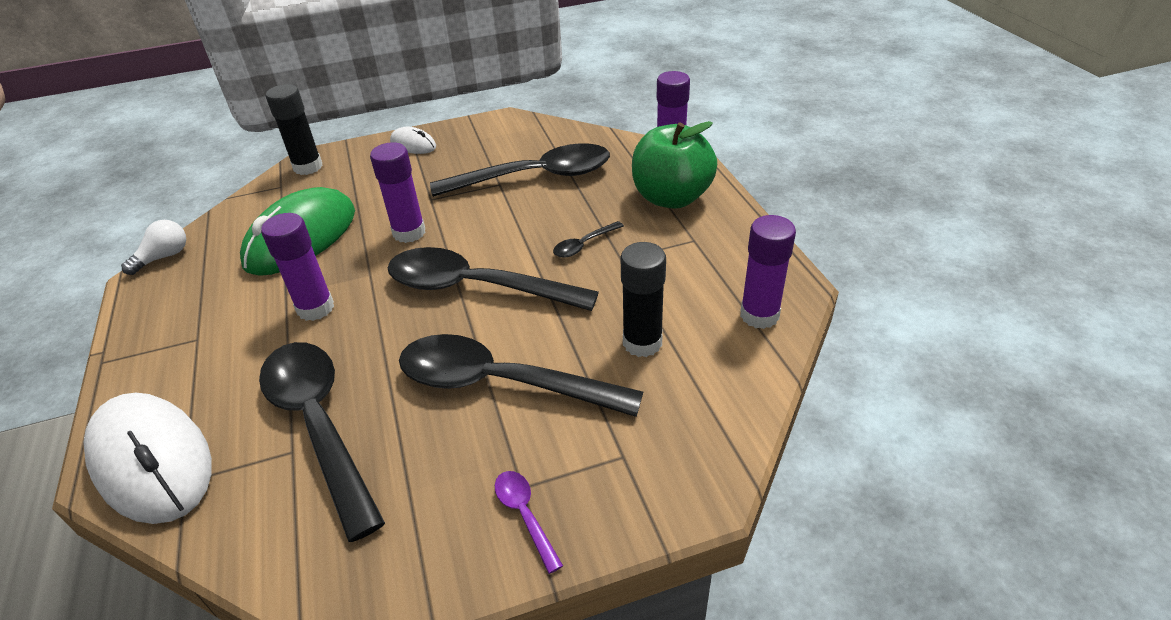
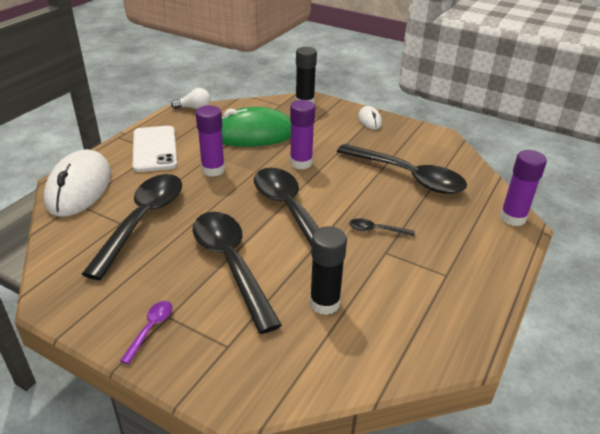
camera: 45 degrees right, 5 degrees down
(189, 339) = (154, 149): none -> white phone
(671, 198) = (472, 242): green apple -> none
(759, 315) = (415, 347): purple glue stick -> none

